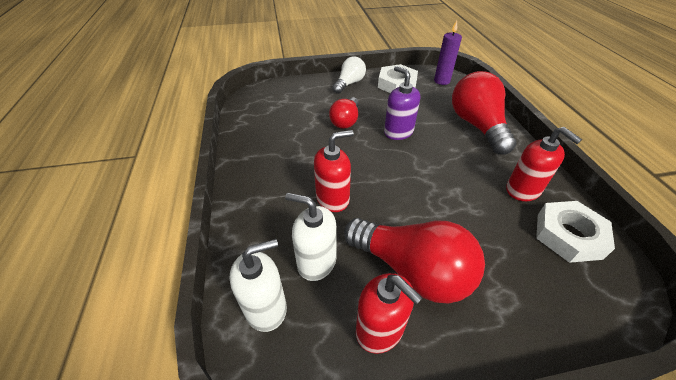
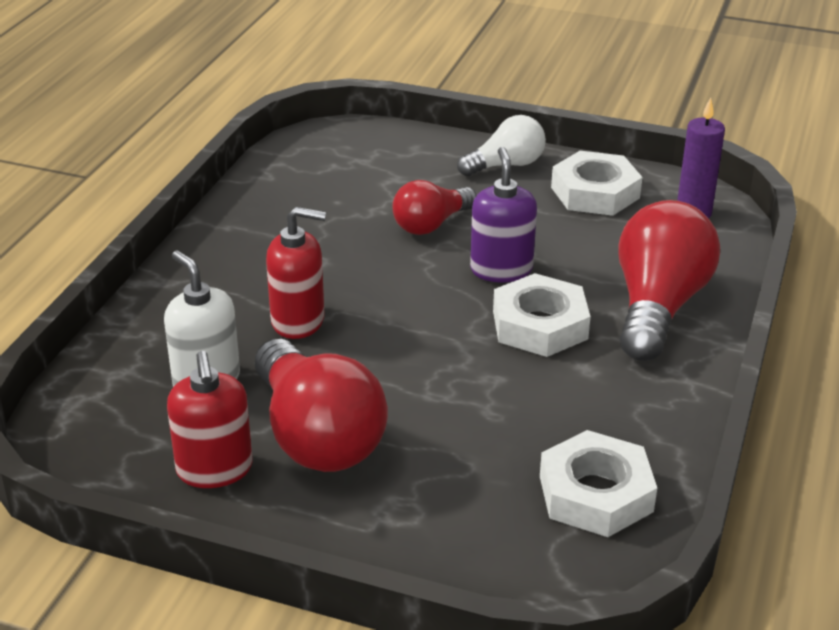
camera: 30 degrees right, 10 degrees down
(266, 308) = (108, 398): white soap dispenser -> none
(443, 153) = (539, 325): none -> white nut
(523, 190) = (606, 418): red soap dispenser -> none

